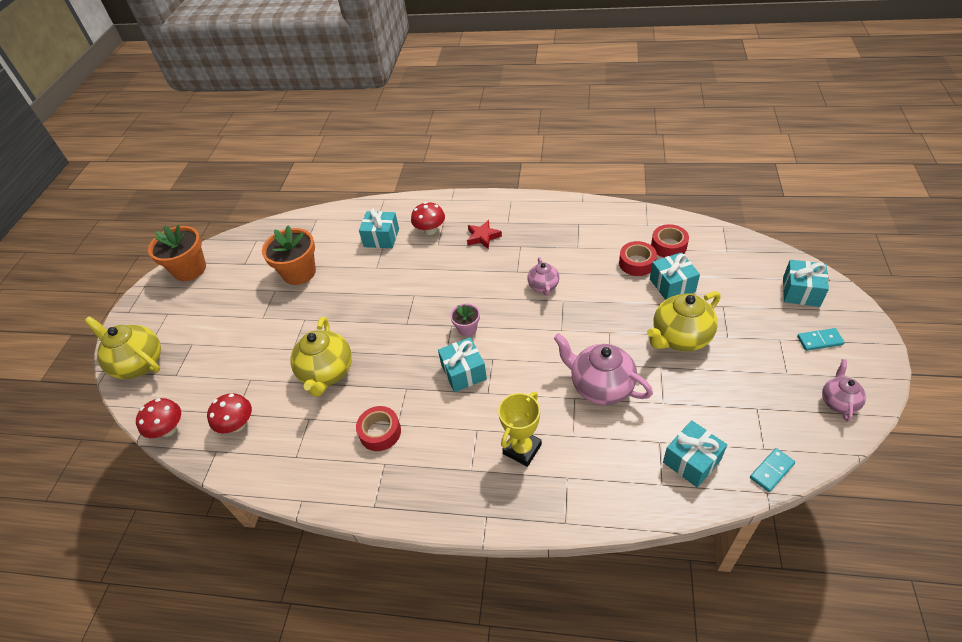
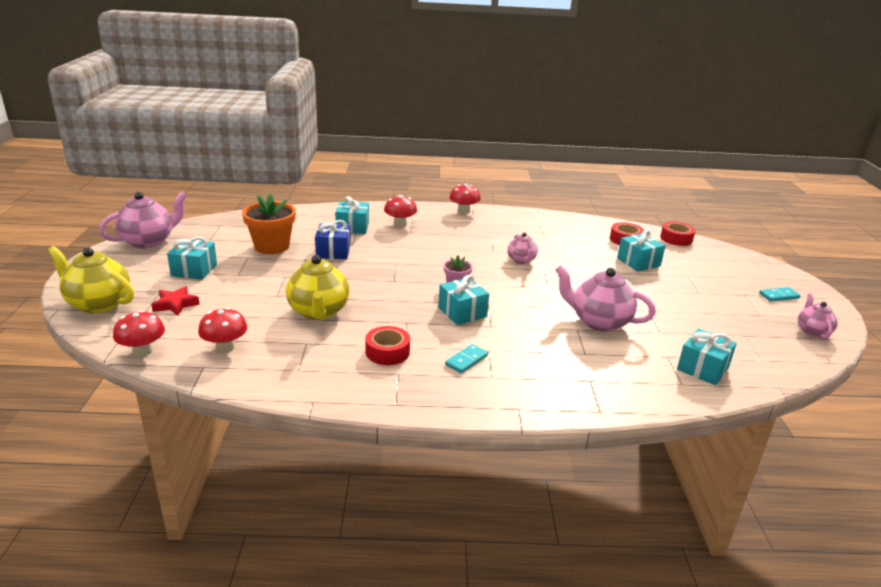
camera: 15 degrees left, 20 degrees down
(190, 269) = (149, 241): orange flower pot -> pink teapot
(356, 279) = (333, 251): none -> blue gift
(483, 237) = (453, 230): red star -> red star (175, 304)
(501, 204) = (464, 211): none -> red mushroom
(522, 449) = (538, 362): yellow trophy -> none
(637, 263) = (601, 249): red tape -> red tape (676, 239)
(680, 338) = (658, 293): yellow teapot -> none
(771, 471) = (776, 374): turquoise domino -> turquoise domino (466, 360)
(801, 292) = (749, 268): turquoise gift -> turquoise gift (194, 270)

